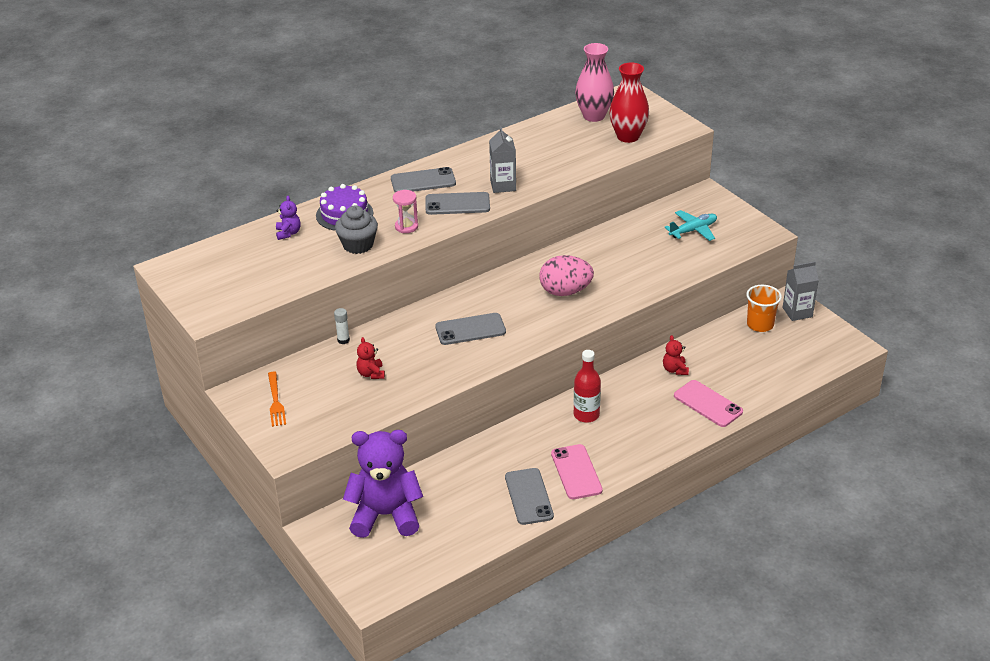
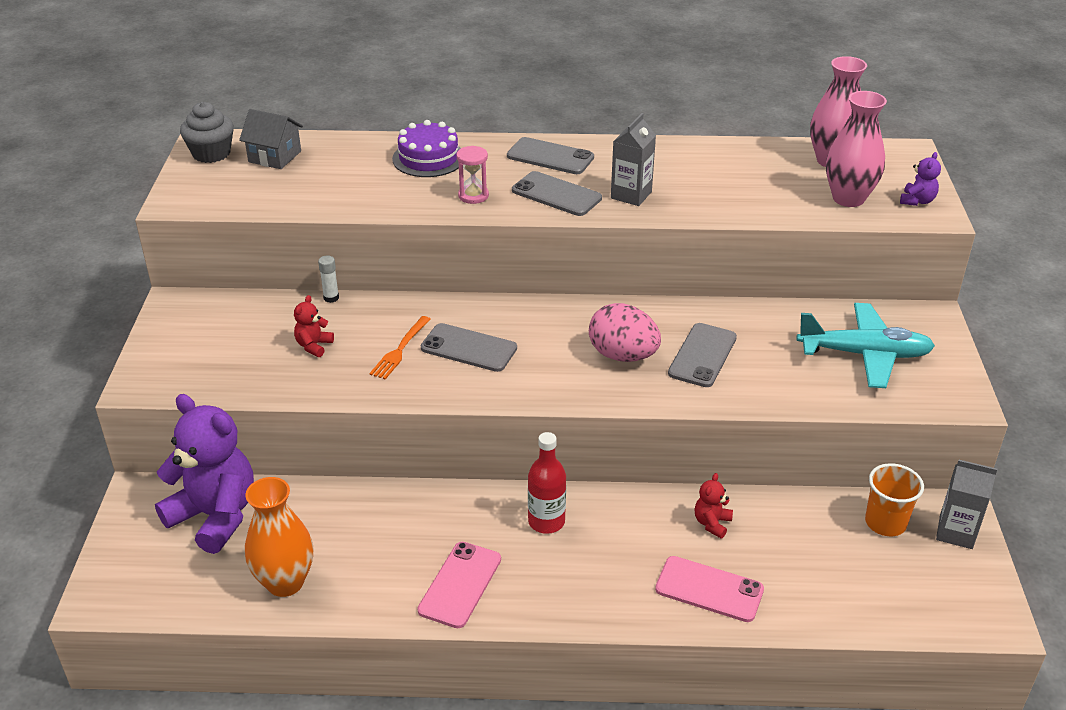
camera: 35 degrees right, 0 degrees up
(234, 257) = (275, 156): none -> grey house
(276, 401) = (195, 328): orange fork -> orange fork (400, 350)
(288, 233) = (352, 155): purple teddy bear -> purple teddy bear (917, 201)
(358, 245) = (401, 194): grey cupcake -> grey cupcake (211, 153)
(475, 525) = (285, 582): none -> orange vase
(528, 496) = (377, 583): grey phone -> grey phone (702, 355)
(628, 136) = (848, 198): red vase -> pink vase
(693, 230) = (864, 354): turquoise plane -> turquoise plane, size x1.56
(708, 404) = (709, 589): pink phone -> pink phone turned 60 degrees counterclockwise

